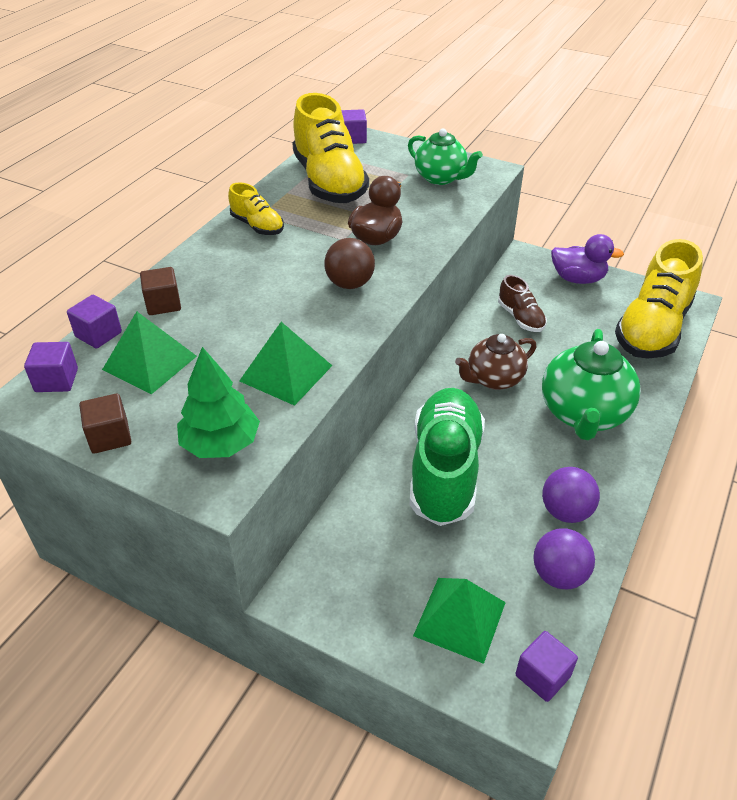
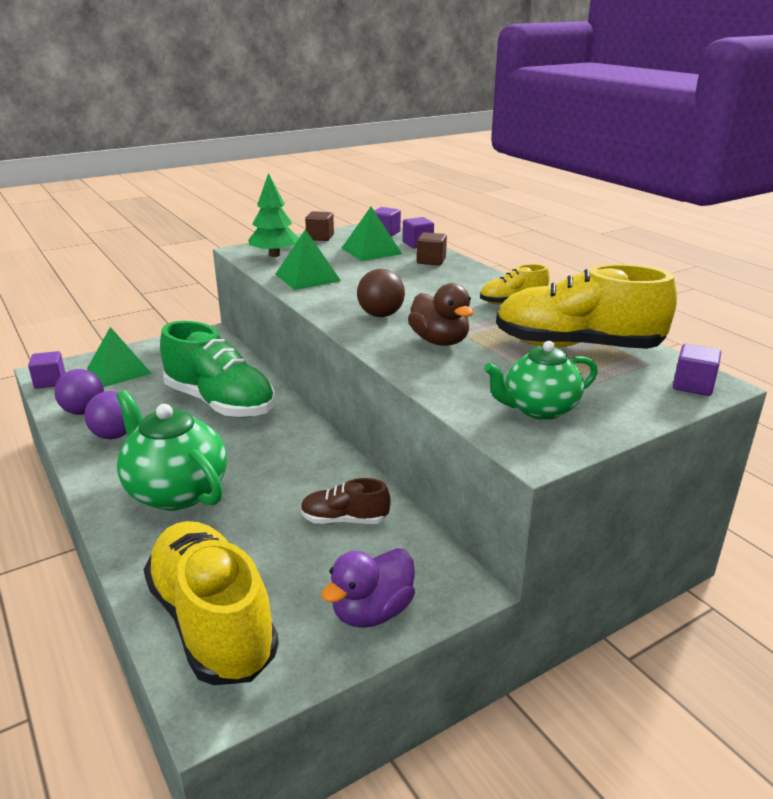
camera: 120 degrees right, 15 degrees down
(493, 379) = (278, 462): brown teapot -> none

